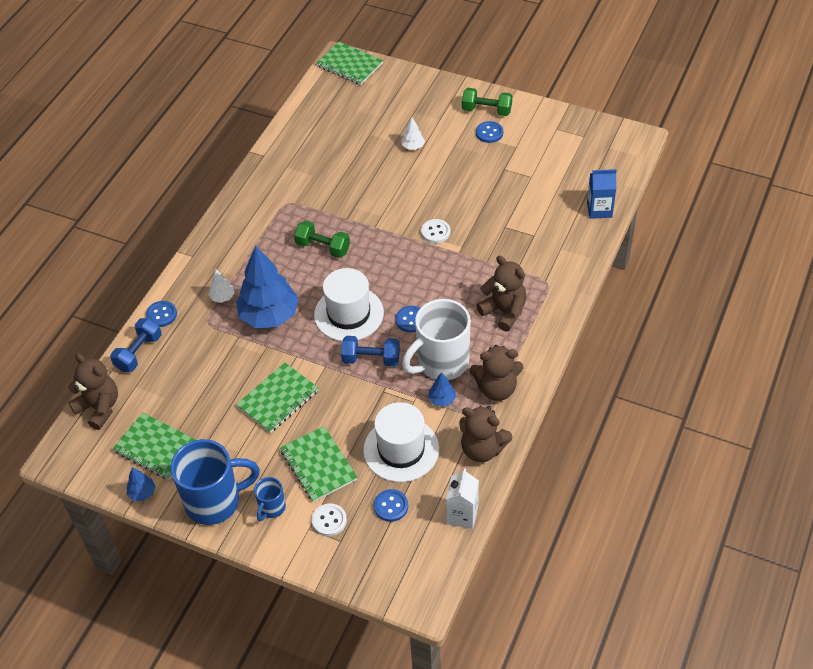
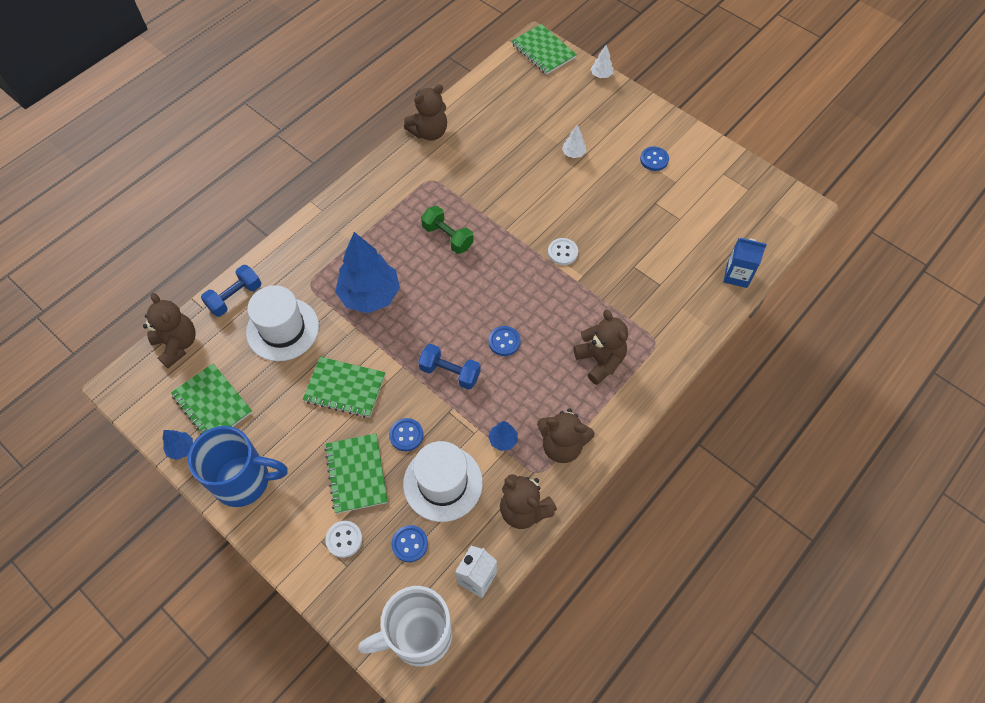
camera: 15 degrees right, 10 degrees up
(161, 315) = (271, 264): blue button -> blue button (406, 435)
(222, 297) = (334, 262): white tree -> white tree (601, 75)
(268, 162) = (429, 132): none -> brown teddy bear
(271, 508) = (294, 506): blue mug -> none
(278, 399) = (345, 388): green notebook -> green notebook turned 45 degrees clockwise
(349, 314) = (446, 316): white hat -> white hat (282, 329)
(441, 363) = (517, 398): white mug -> white mug (418, 635)
(486, 110) = (660, 134): green dumbbell -> none

